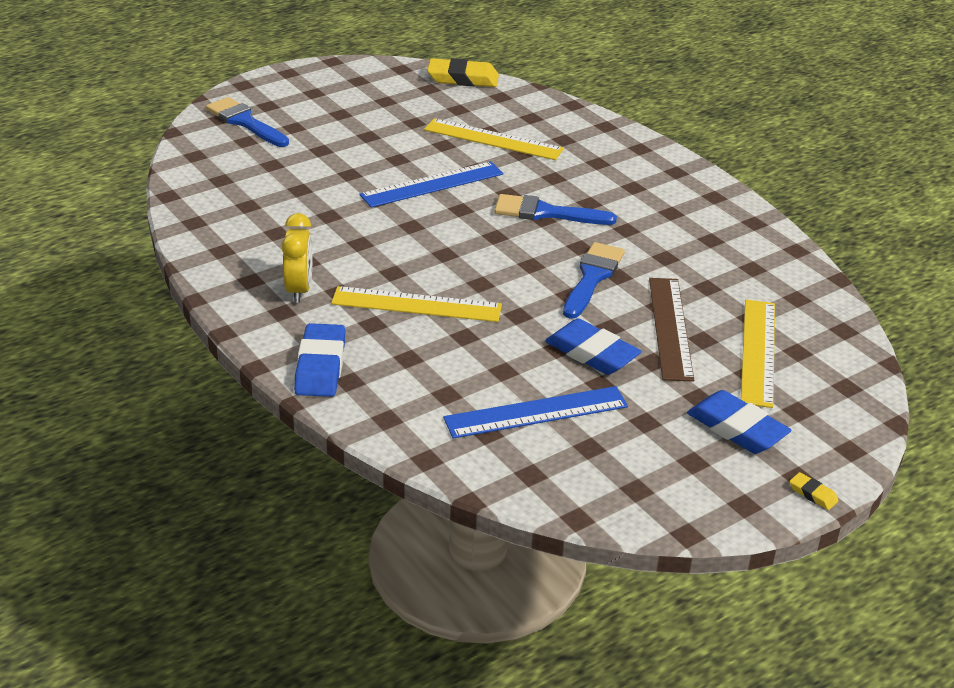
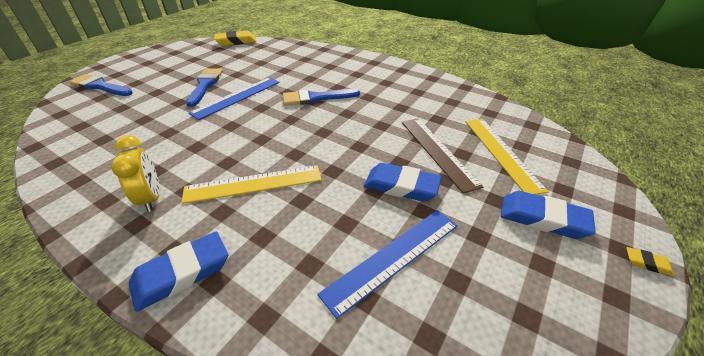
camera: 20 degrees left, 5 degrees up
(320, 366) = (182, 273): blue eraser -> blue eraser turned 75 degrees clockwise
(493, 139) = (265, 66): yellow ruler -> none
(592, 277) = (367, 130): blue brush -> blue brush (205, 85)

